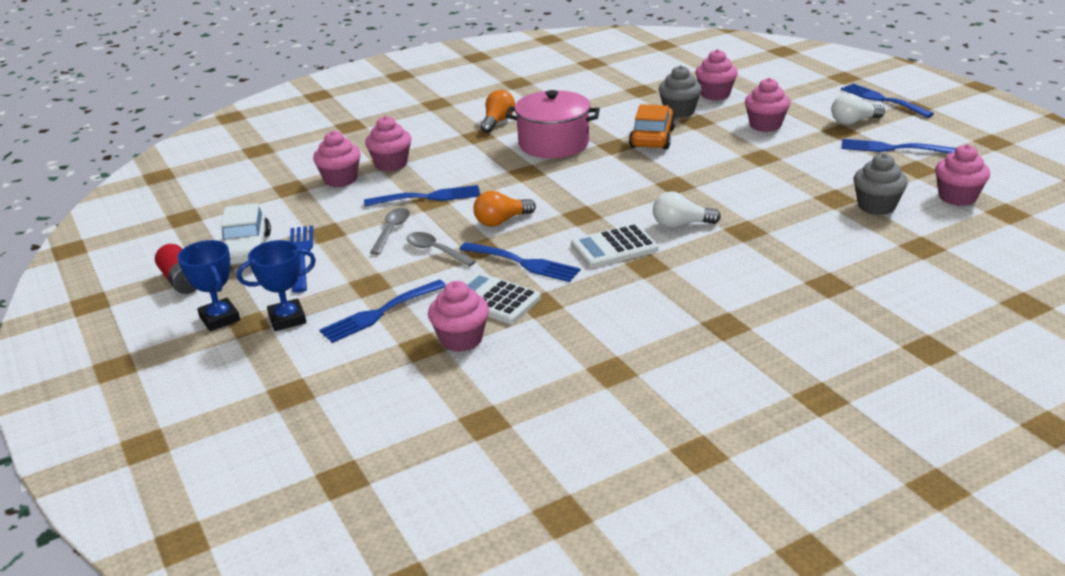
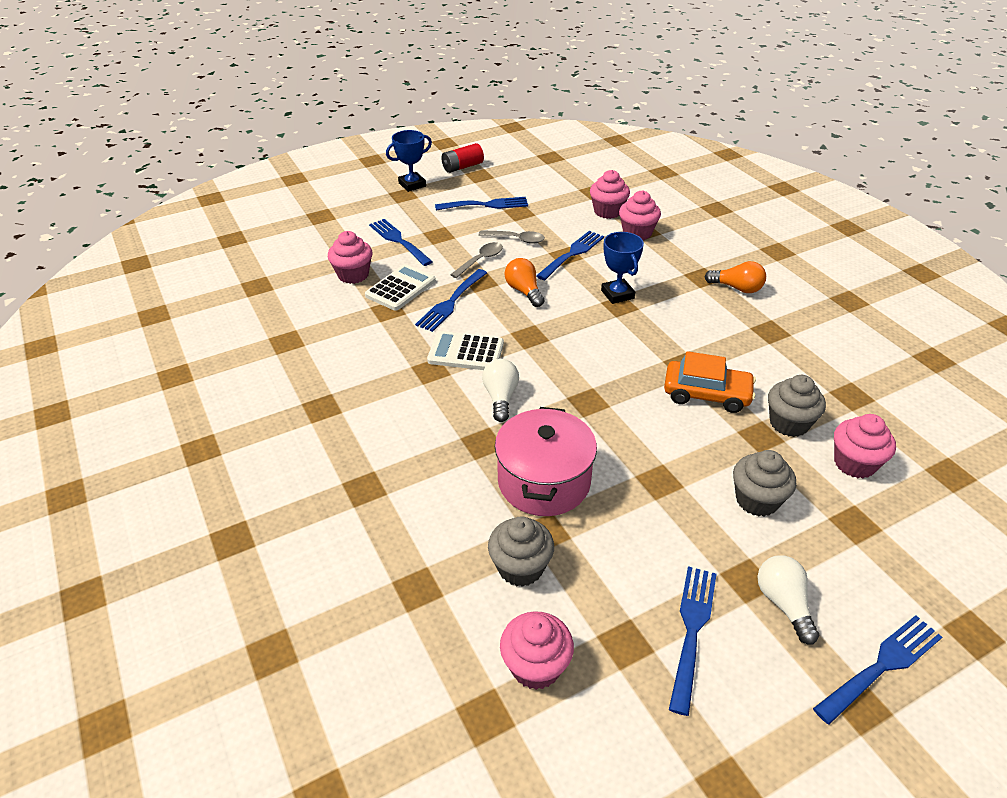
camera: 90 degrees right, 10 degrees up
(246, 250) = (499, 184): white car -> none
(287, 319) = (403, 207): blue trophy -> blue trophy (617, 294)
(428, 197) = (572, 254): blue fork -> blue fork turned 135 degrees counterclockwise
(553, 144) = (685, 323): pink pot -> pink pot (544, 481)
(614, 247) = (466, 352): white calculator -> white calculator turned 60 degrees counterclockwise
(765, 125) = (757, 500): pink cupcake -> grey cupcake

